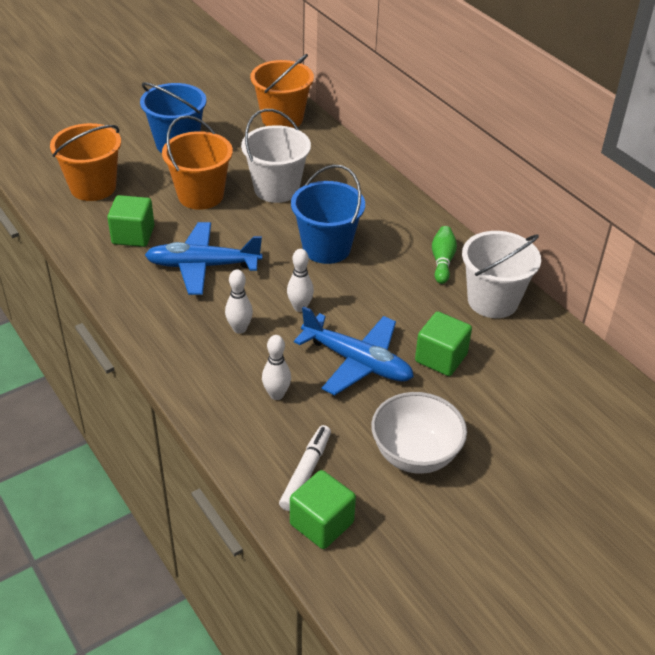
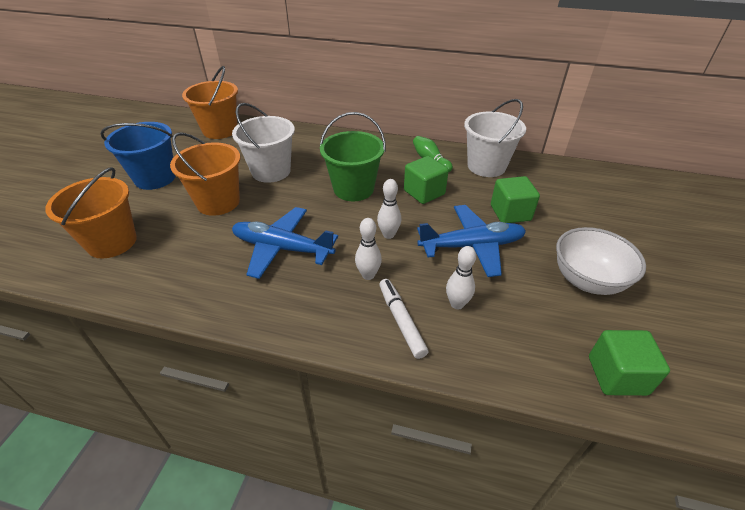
camera: 40 degrees left, 0 degrees up
(133, 235) = (194, 258): green cube -> green cube (424, 192)
(202, 266) = (282, 248): blue plane -> blue plane turned 60 degrees clockwise
(305, 472) = (553, 346): white marker -> white marker (401, 321)
(326, 248) = (353, 189): blue bucket -> green bucket

